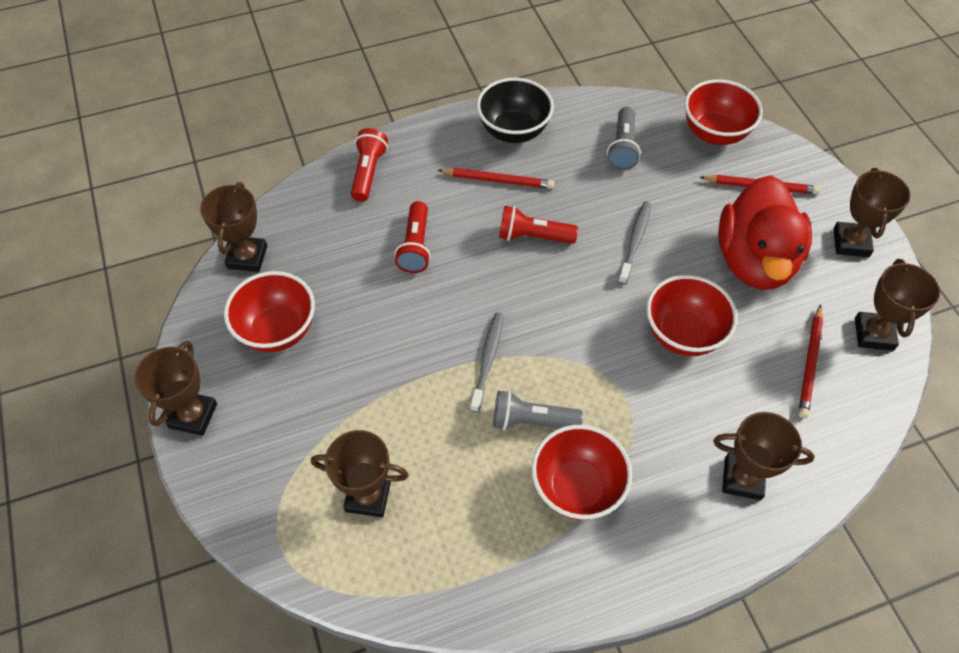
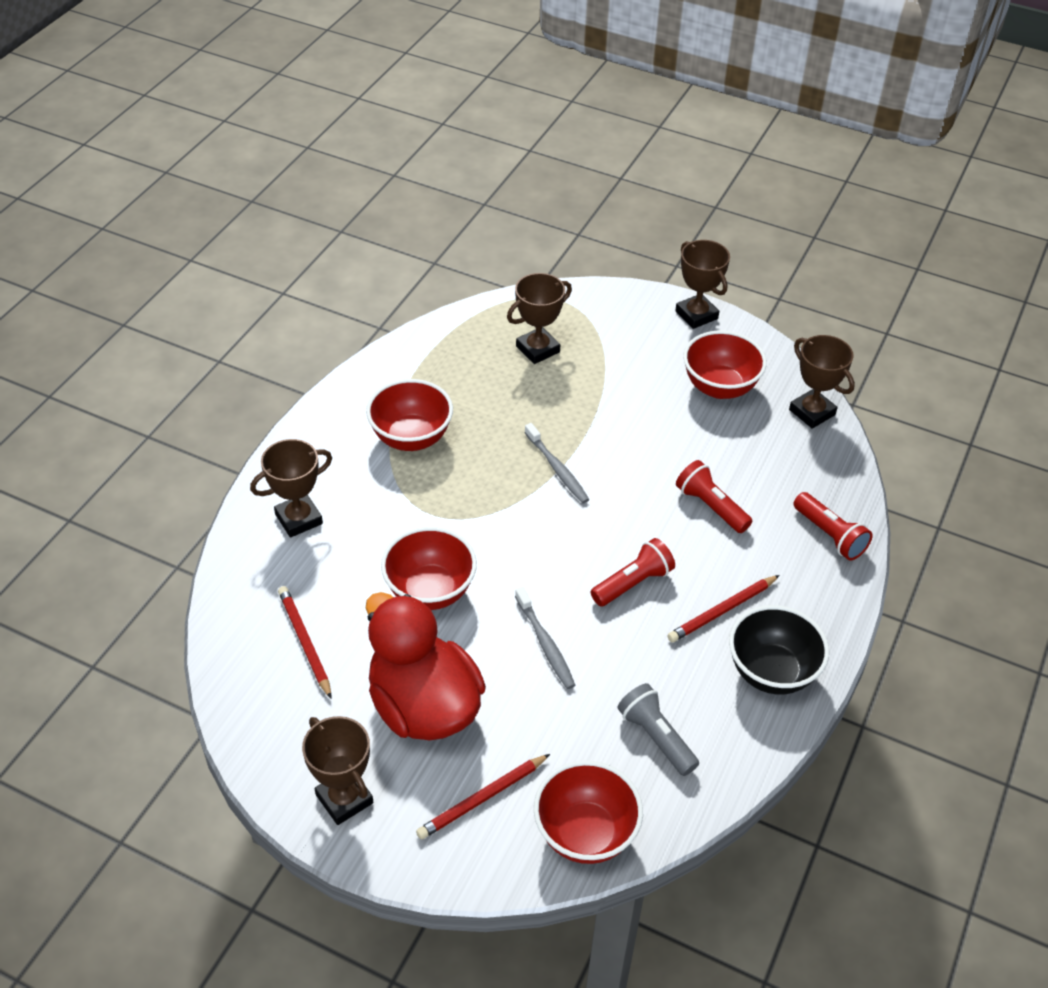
camera: 135 degrees right, 10 degrees down
(532, 421) = (483, 454): grey flashlight -> none
(873, 334) = (264, 711): brown trophy -> none

